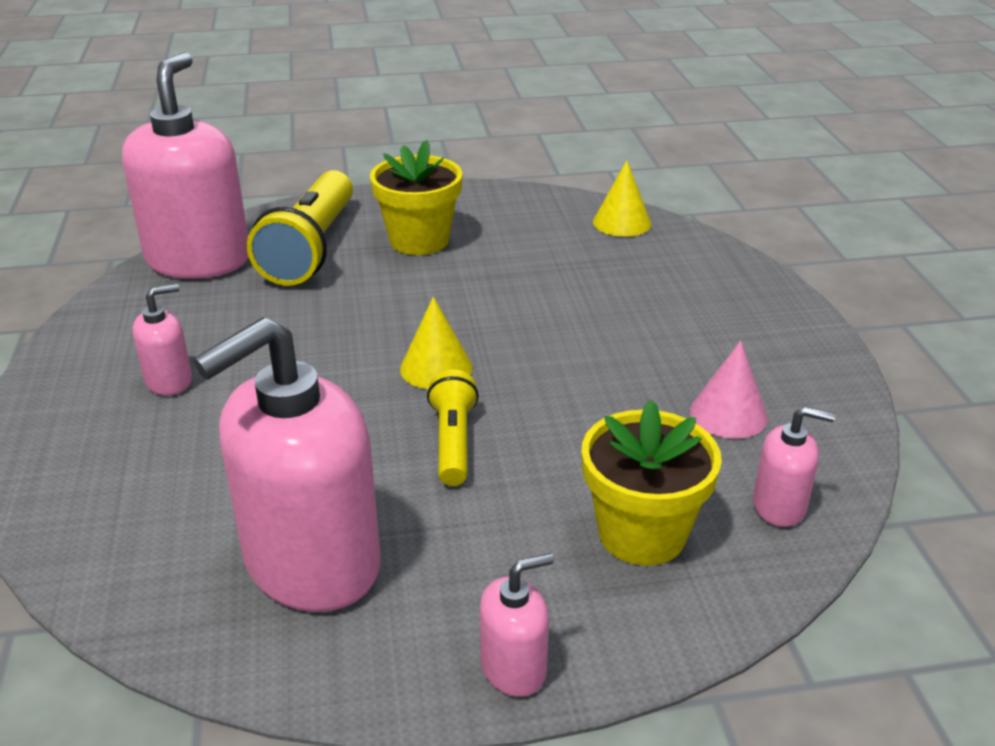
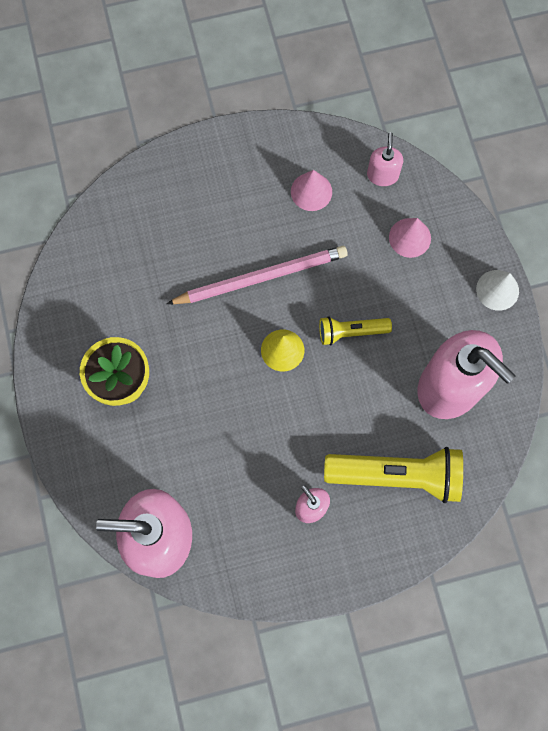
camera: 95 degrees left, 40 degrees up
(311, 248) = (138, 459): yellow flashlight -> yellow flashlight (396, 475)
(514, 668) = (497, 290): pink soap dispenser -> white cone
(565, 354) = (261, 277): none -> pink pencil
(622, 222) = (89, 244): yellow cone -> none
(642, 534) = (410, 237): yellow flower pot -> pink cone

